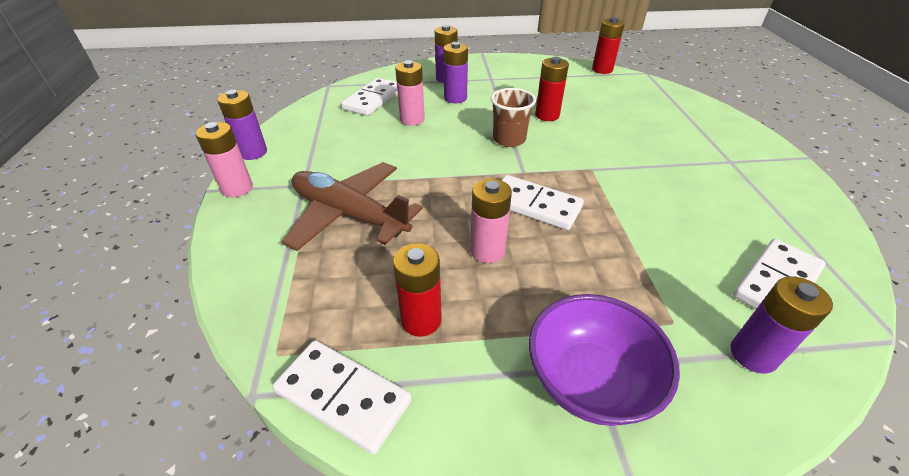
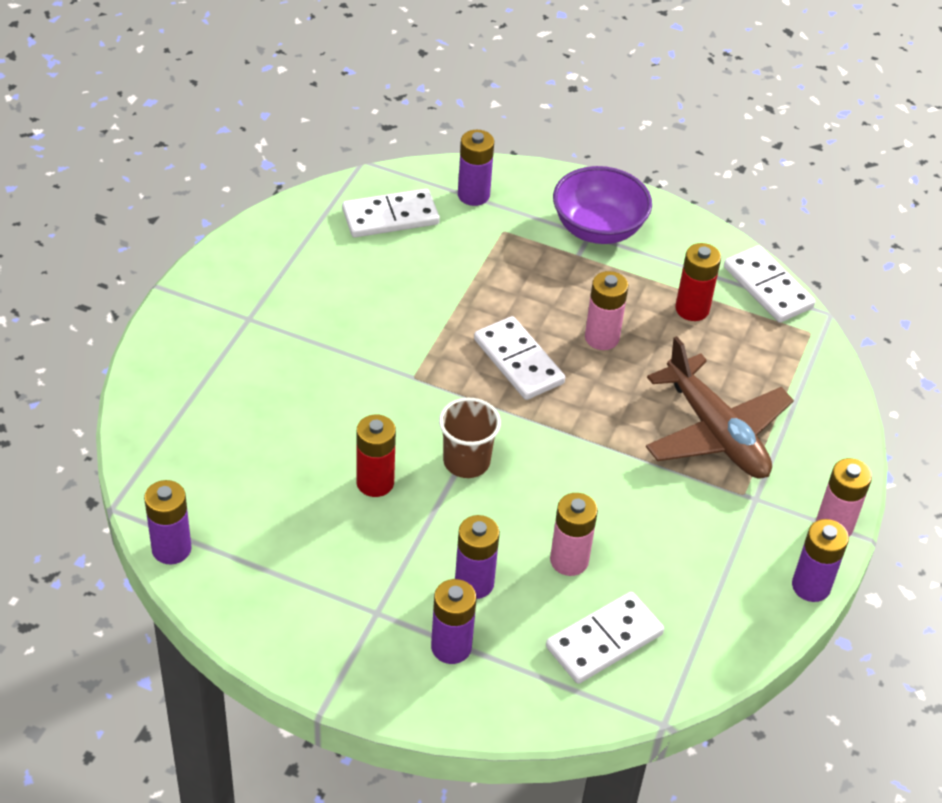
camera: 155 degrees left, 5 degrees up
(602, 69) = (171, 549): red battery -> purple battery

